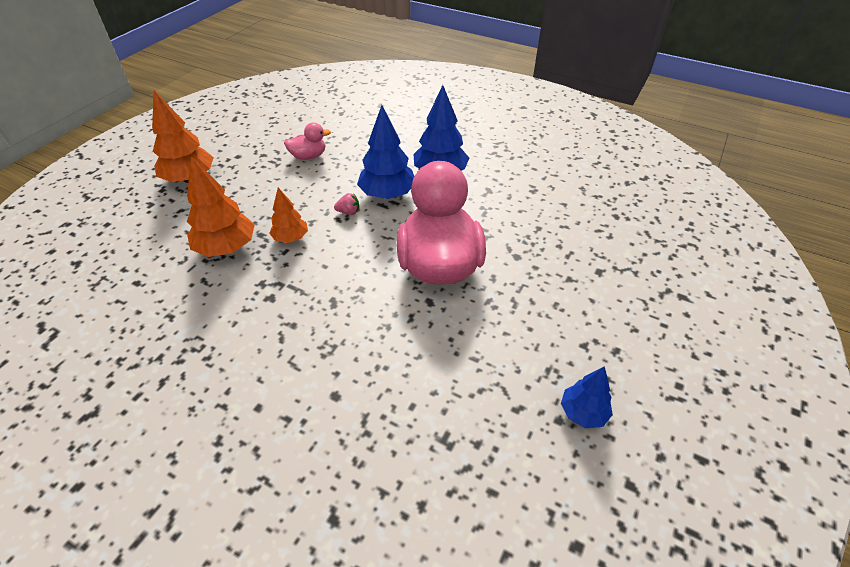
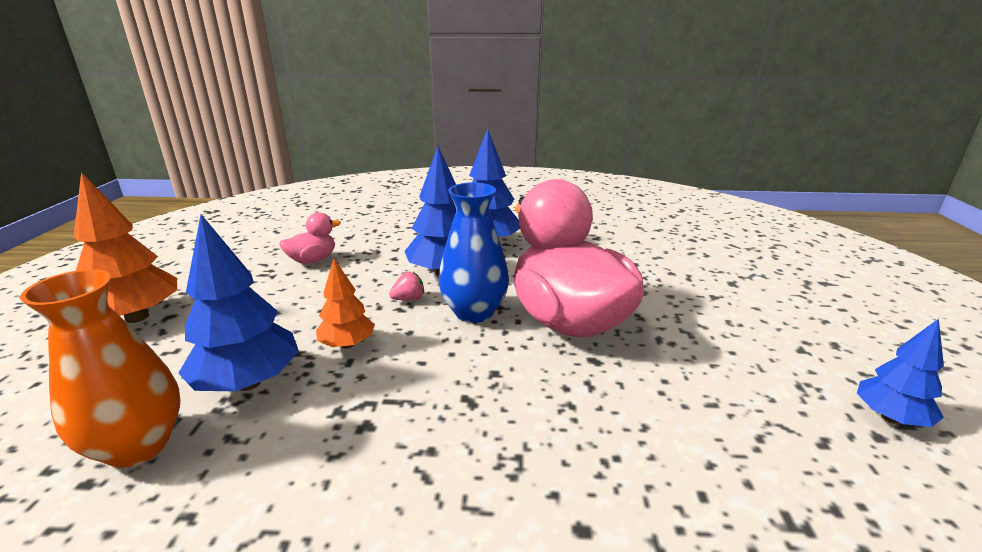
camera: 25 degrees left, 20 degrees down
(163, 270) = (138, 446): none -> orange vase
(226, 248) = (248, 383): orange tree -> blue tree
(382, 237) = (474, 312): none -> blue vase

